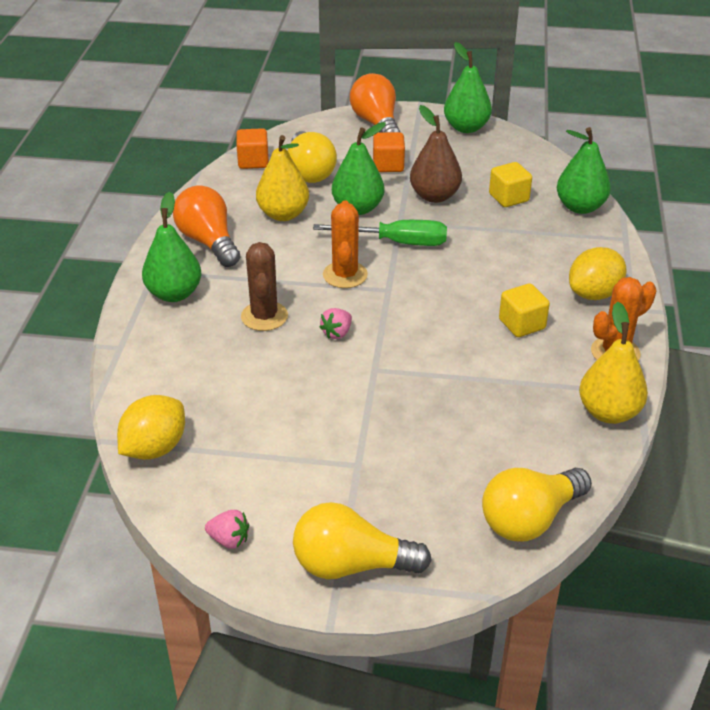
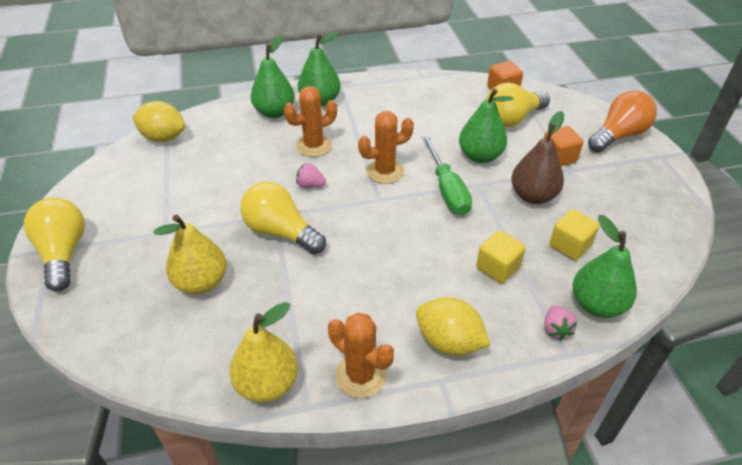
camera: 70 degrees right, 5 degrees up
(208, 242) = (387, 98): orange light bulb -> none
(229, 540) = (85, 191): pink strawberry -> pink strawberry (556, 329)
(264, 316) = (314, 146): brown cactus -> orange cactus
(283, 214) = (444, 122): yellow pear -> yellow pear (201, 282)
(466, 128) = (667, 191): green pear -> green pear (274, 112)
(522, 324) = (372, 294): yellow cube -> yellow cube (497, 268)
(530, 519) = (118, 348): yellow light bulb -> yellow light bulb (281, 232)

